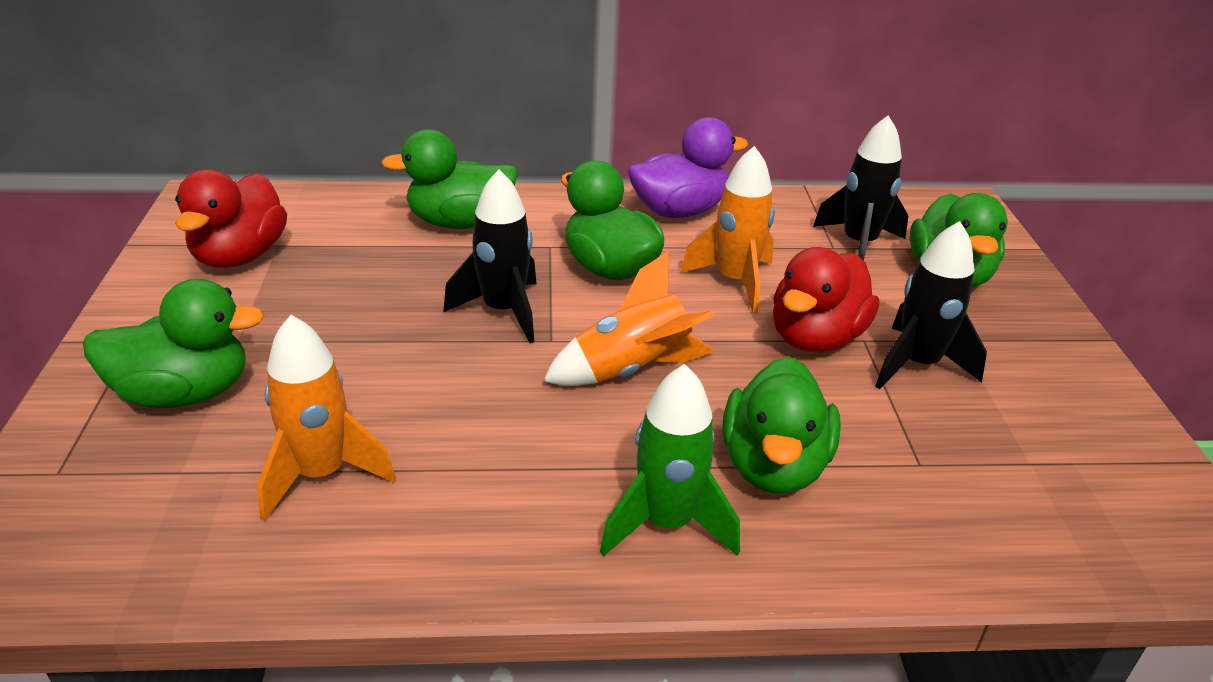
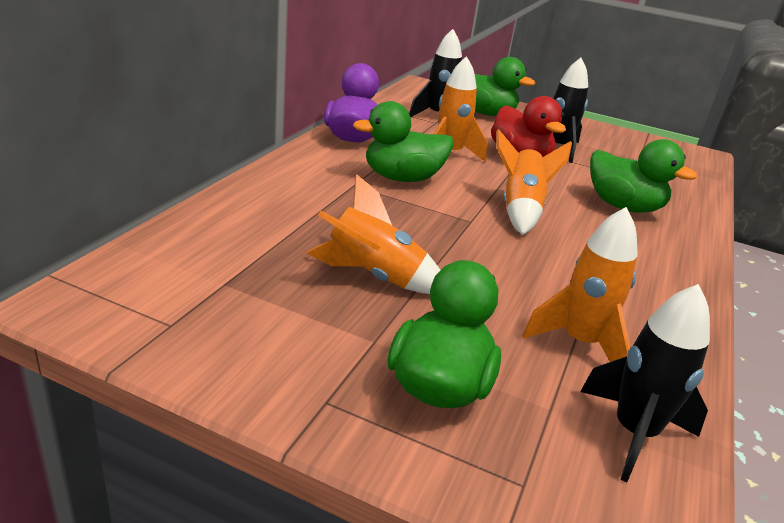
camera: 65 degrees left, 5 degrees down
(240, 256) = (224, 307): red duck -> none
(354, 310) = (374, 276): none -> orange rocket
(460, 222) = (283, 201): green duck -> none
(503, 311) = (424, 224): black rocket -> black rocket (633, 433)
(666, 523) = (661, 247): green rocket -> none

